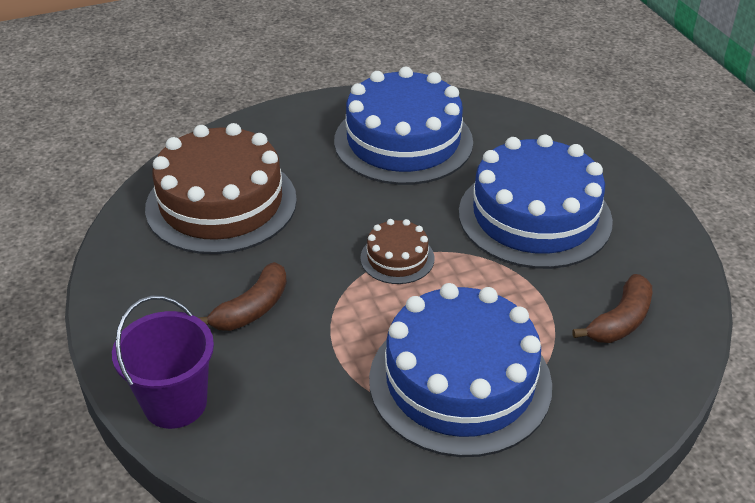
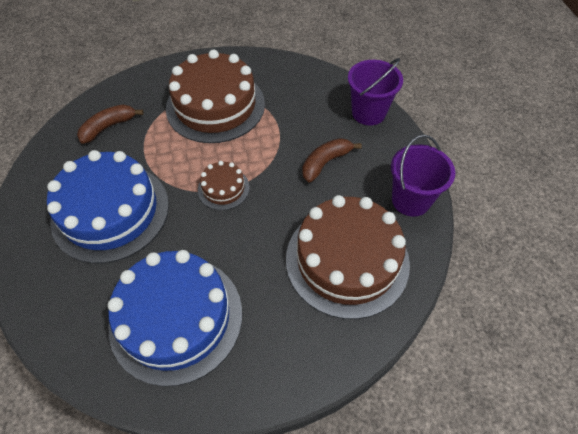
camera: 170 degrees left, 15 degrees up
(127, 274) = (411, 200): none -> purple bucket
(460, 381) = (215, 106): blue cake -> brown cake

